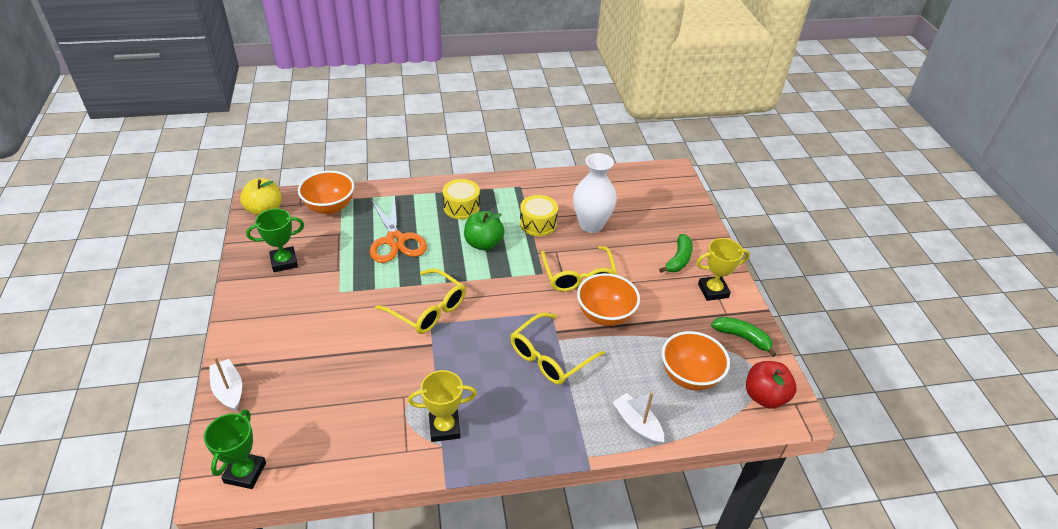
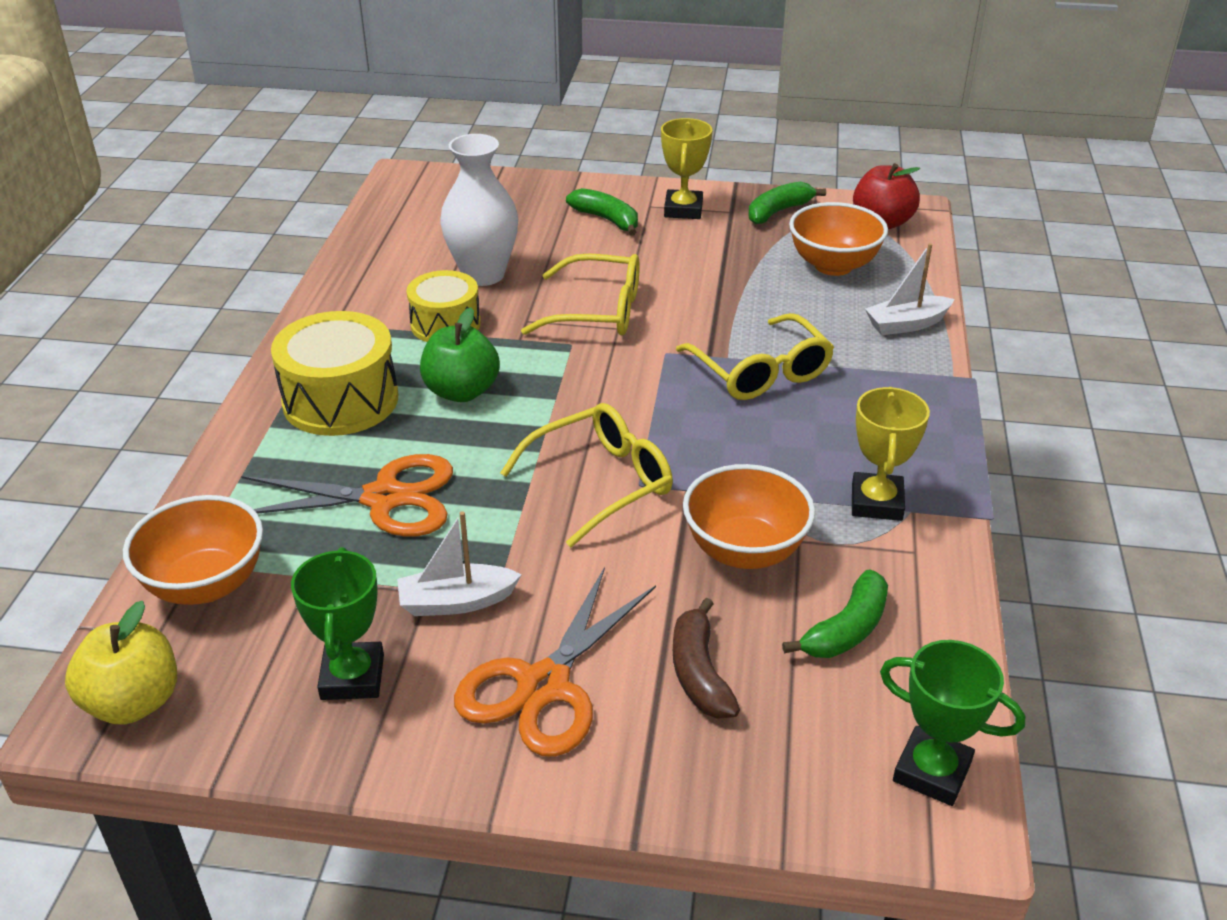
camera: 70 degrees left, 5 degrees down
(229, 390) = (715, 792): white boat -> white boat (456, 602)
(286, 320) = (543, 686): none -> orange scissors
(300, 372) = (699, 673): none -> brown banana
(338, 426) = (846, 630): none -> green banana
(461, 207) = (340, 400): yellow drum -> yellow drum, size x1.52
(605, 315) = (693, 305): orange bowl -> orange bowl (744, 551)

